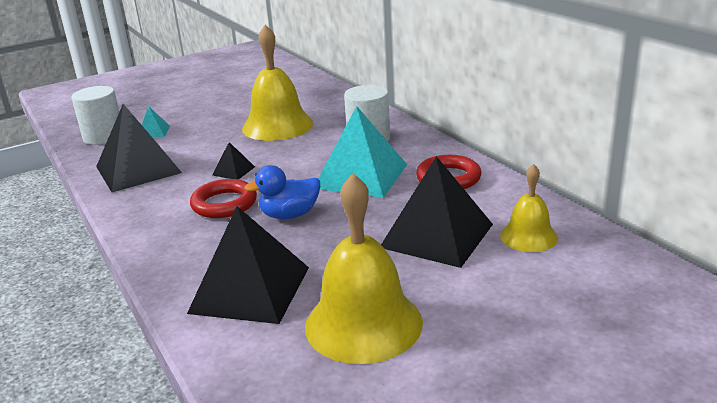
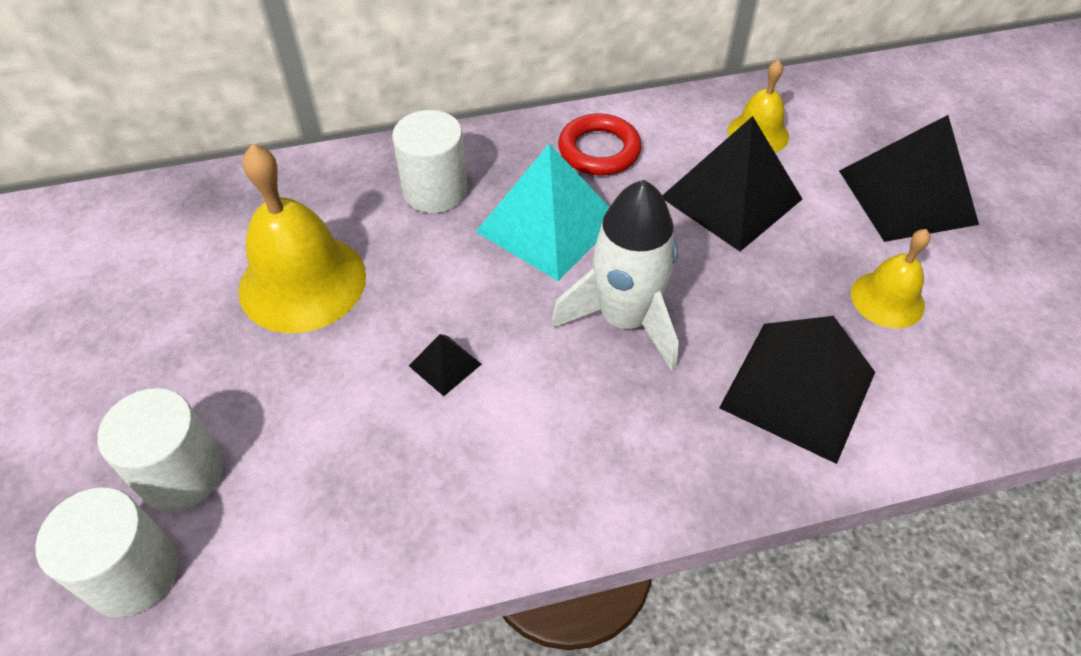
camera: 75 degrees left, 25 degrees up
(138, 169) = (351, 508): black pyramid -> black pyramid (907, 197)
(153, 132) = (181, 474): turquoise pyramid -> white cylinder
(224, 204) = (555, 390): red ring -> none
(289, 215) = (624, 319): blue duck -> white rocket
(363, 323) = (887, 299): yellow bell -> yellow bell, size x0.56

